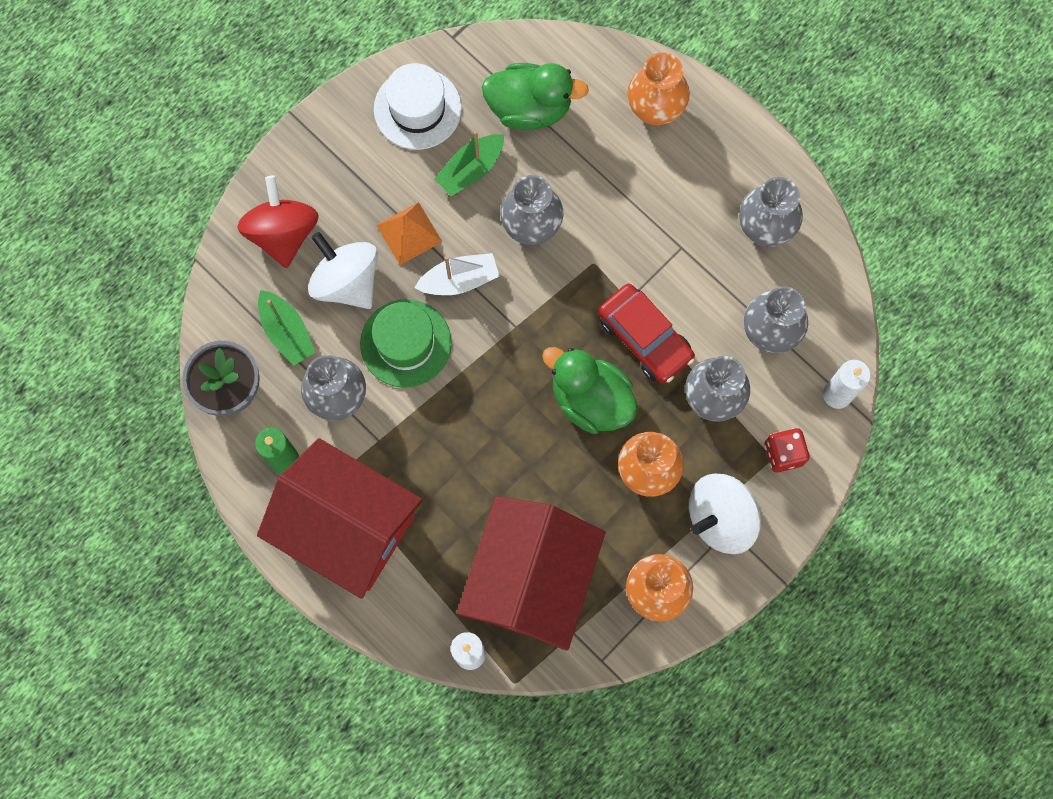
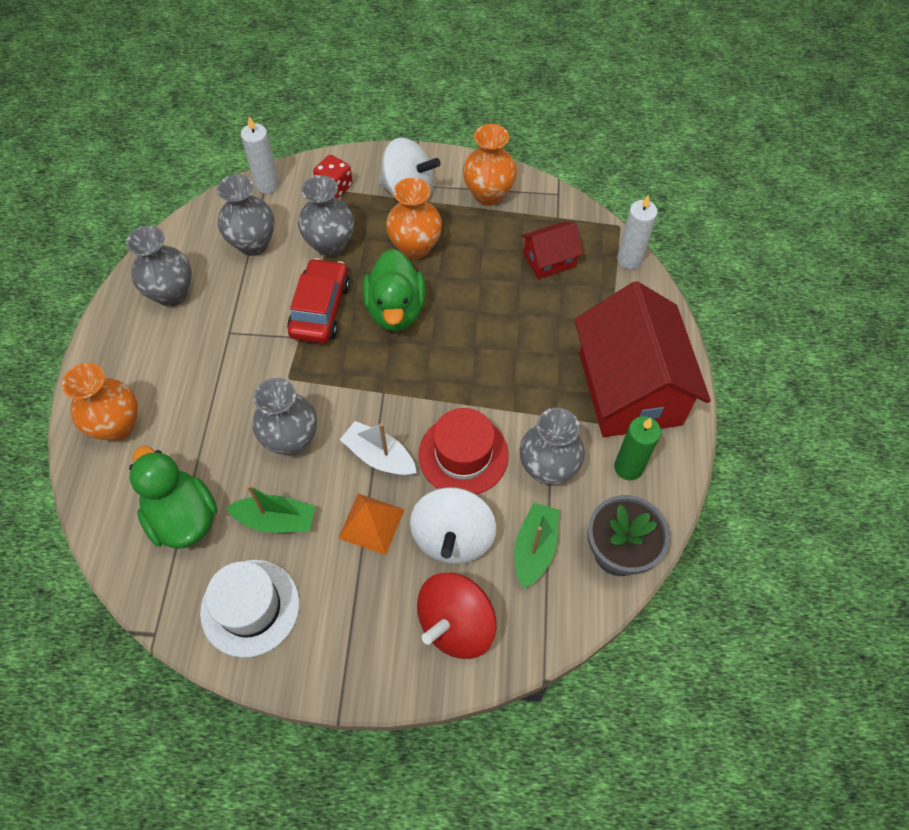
camera: 130 degrees left, 15 degrees down
(406, 343) = (463, 455): green hat -> red hat
(531, 579) = (549, 260): red house -> red house, size x0.47

